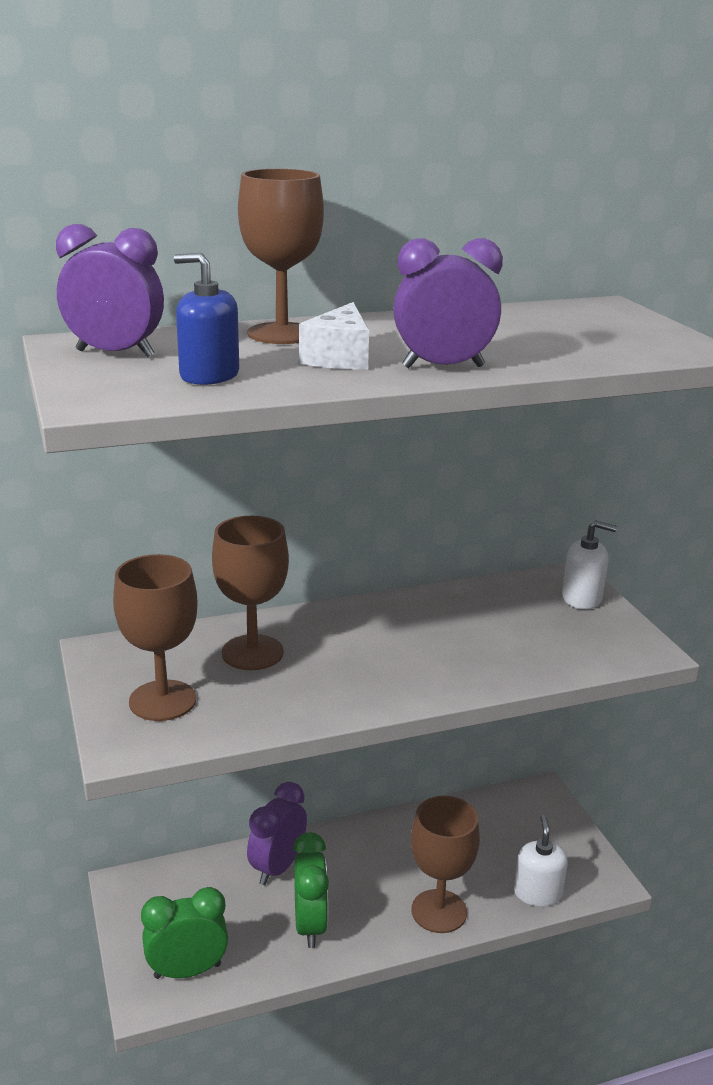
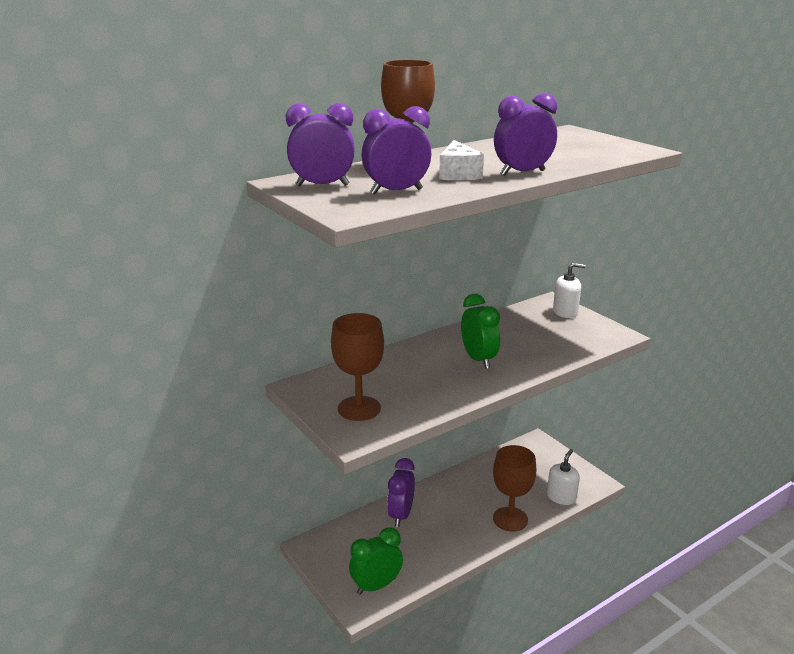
camera: 15 degrees left, 0 degrees up
(209, 375) = (396, 192): blue soap dispenser -> purple clock
(252, 653) = (394, 372): brown goblet -> none
(310, 925) = (438, 543): green clock -> green clock (478, 359)
(537, 893) = (561, 497): white soap dispenser -> white soap dispenser turned 45 degrees clockwise

